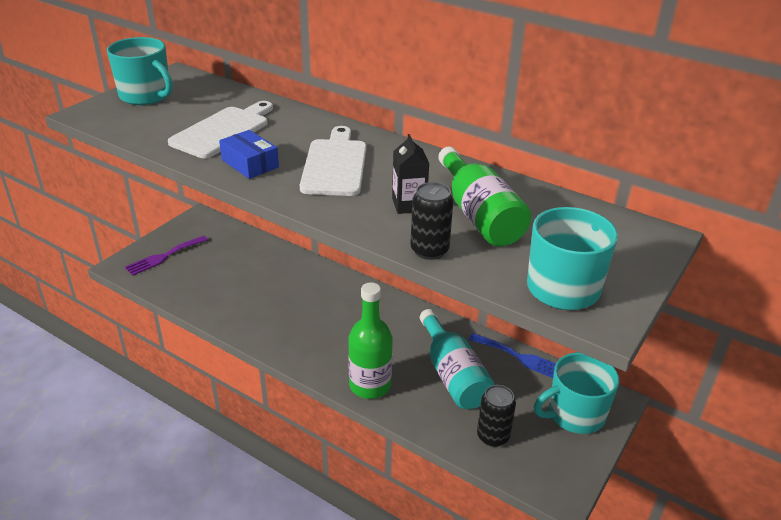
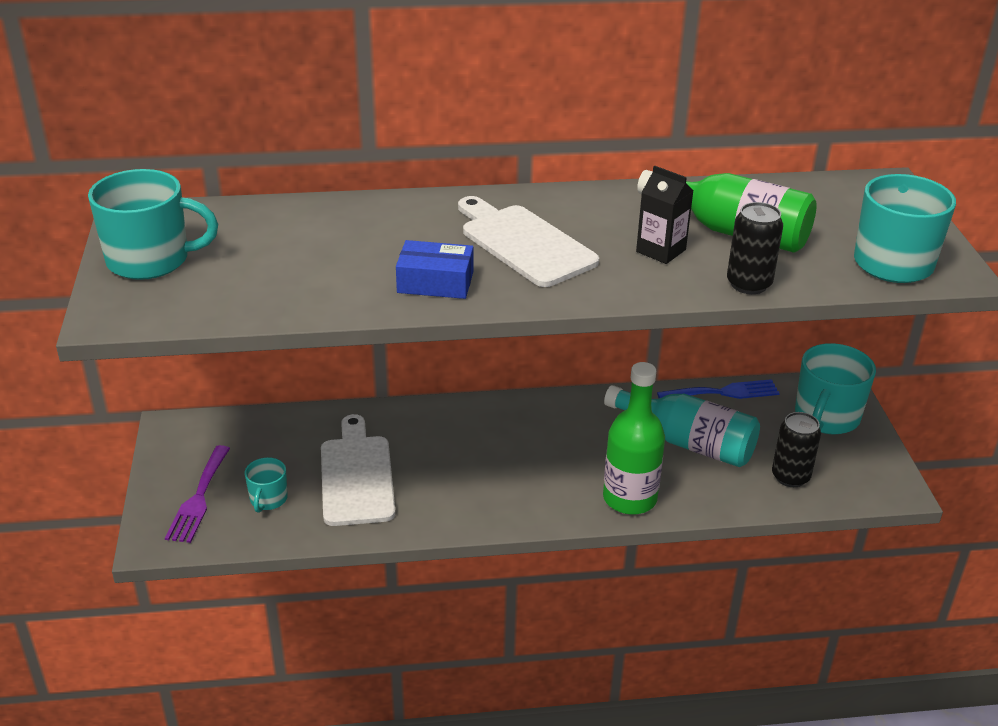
camera: 40 degrees left, 0 degrees up
(191, 274) = (268, 499): none -> turquoise mug
(223, 131) = (334, 260): white cutting board -> white cutting board (356, 476)

